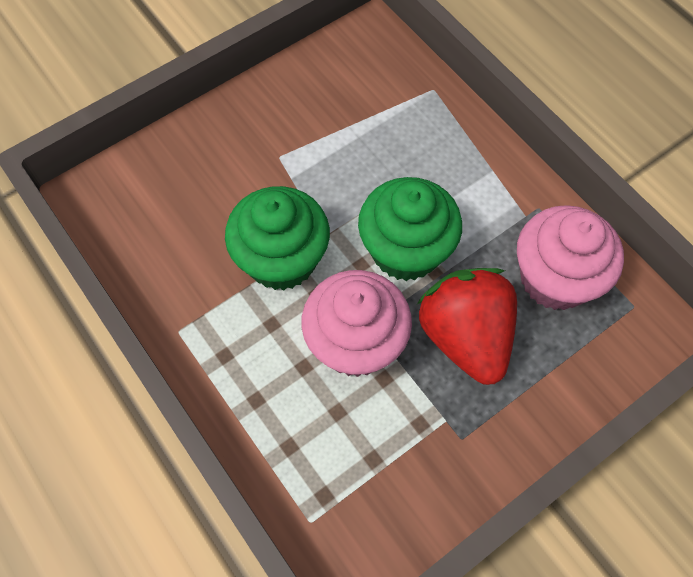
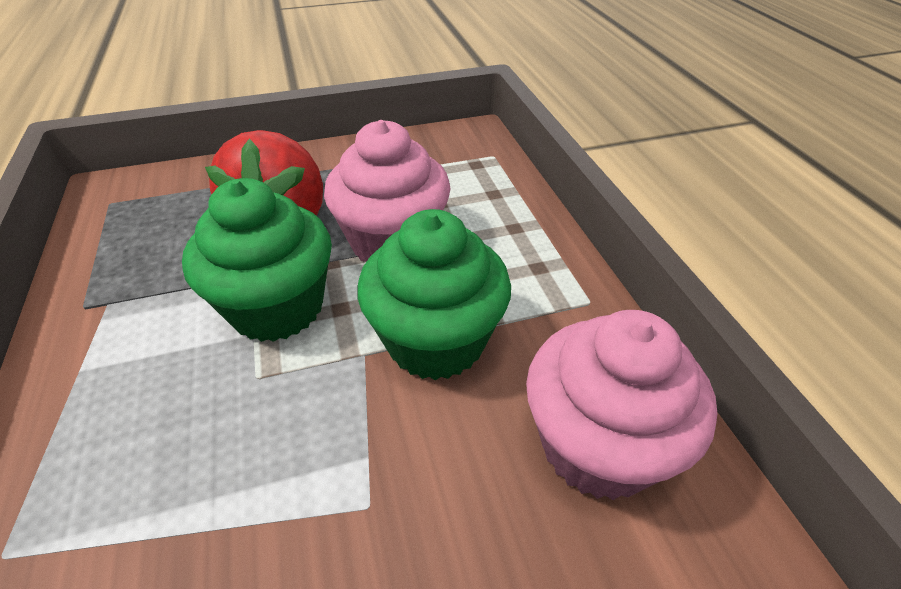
camera: 160 degrees left, 20 degrees down
(555, 279) = (150, 239): pink cupcake -> pink cupcake (598, 445)

